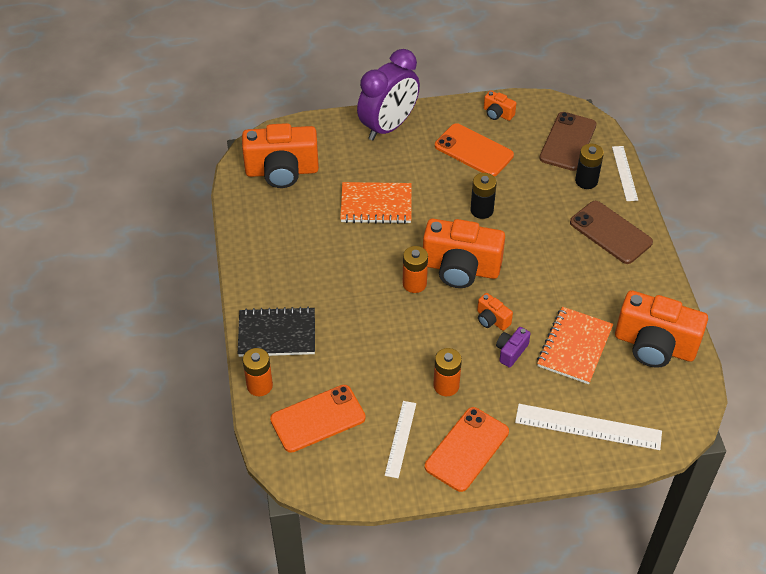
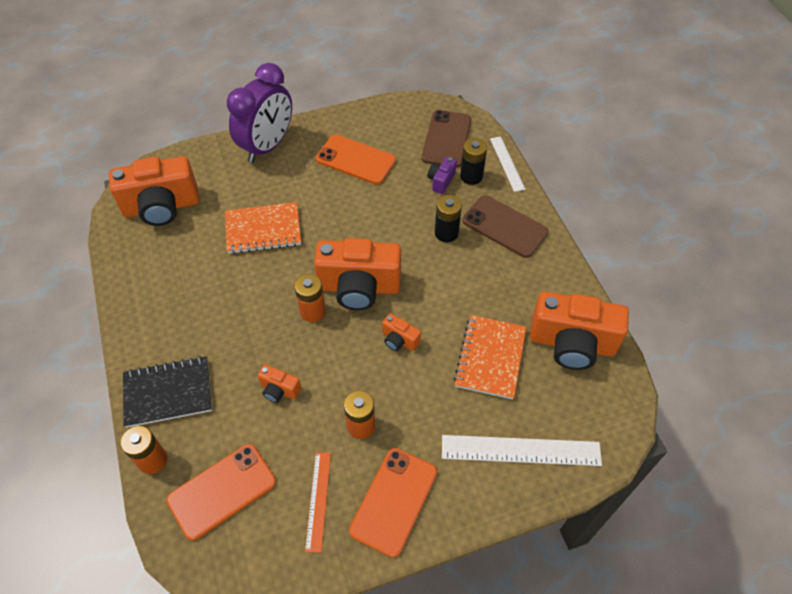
camera: 10 degrees left, 5 degrees up
(400, 439) = (318, 500): white ruler -> orange ruler
(481, 210) = (372, 221): black battery -> black battery (446, 233)
(497, 114) = (374, 120): orange camera -> orange camera (279, 390)
(511, 352) = (425, 374): purple camera -> purple camera (441, 181)

